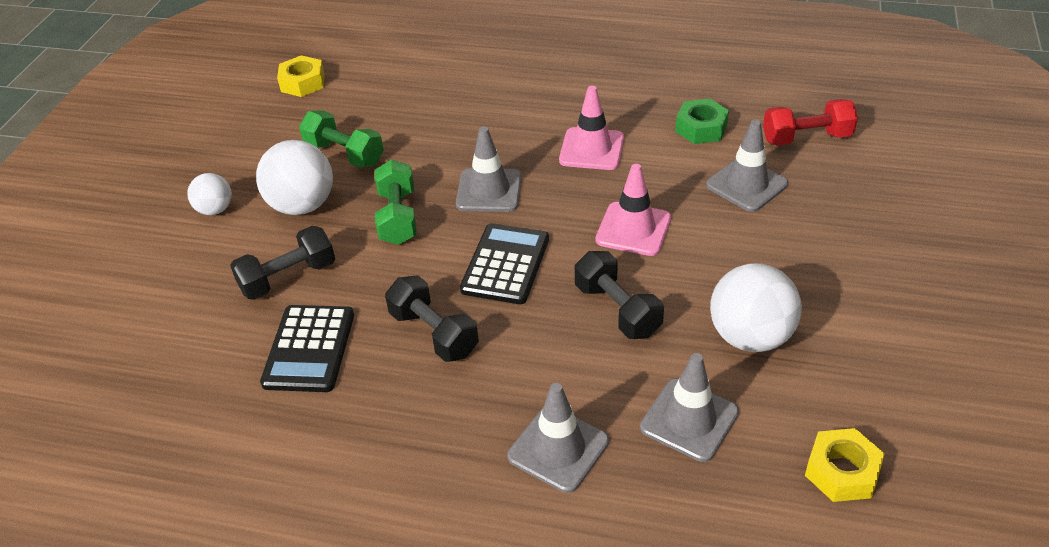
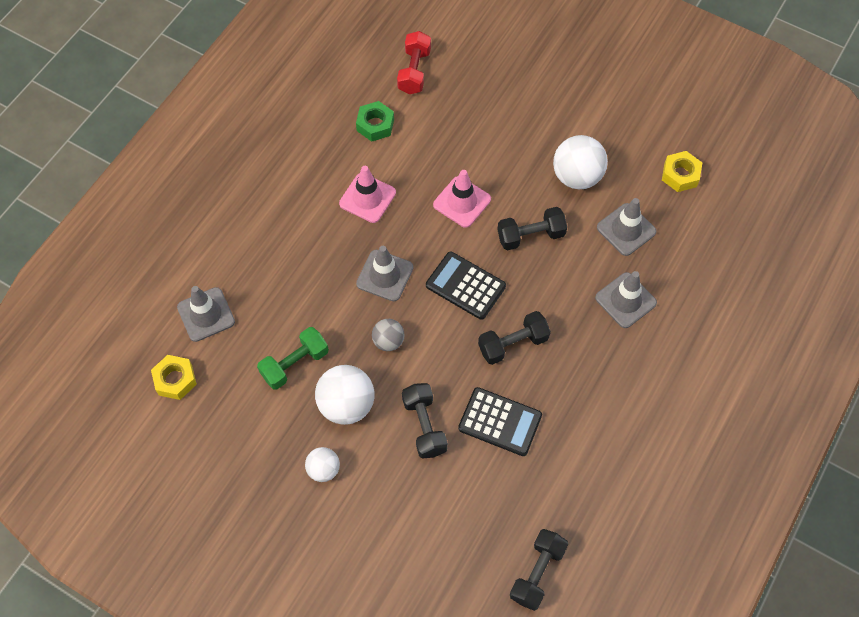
camera: 75 degrees left, 20 degrees up
(85, 445) = (537, 573): none -> black dumbbell
(398, 217) = (388, 341): green dumbbell -> grey ball
(746, 185) = (446, 123): grey traffic cone -> grey traffic cone (206, 314)

